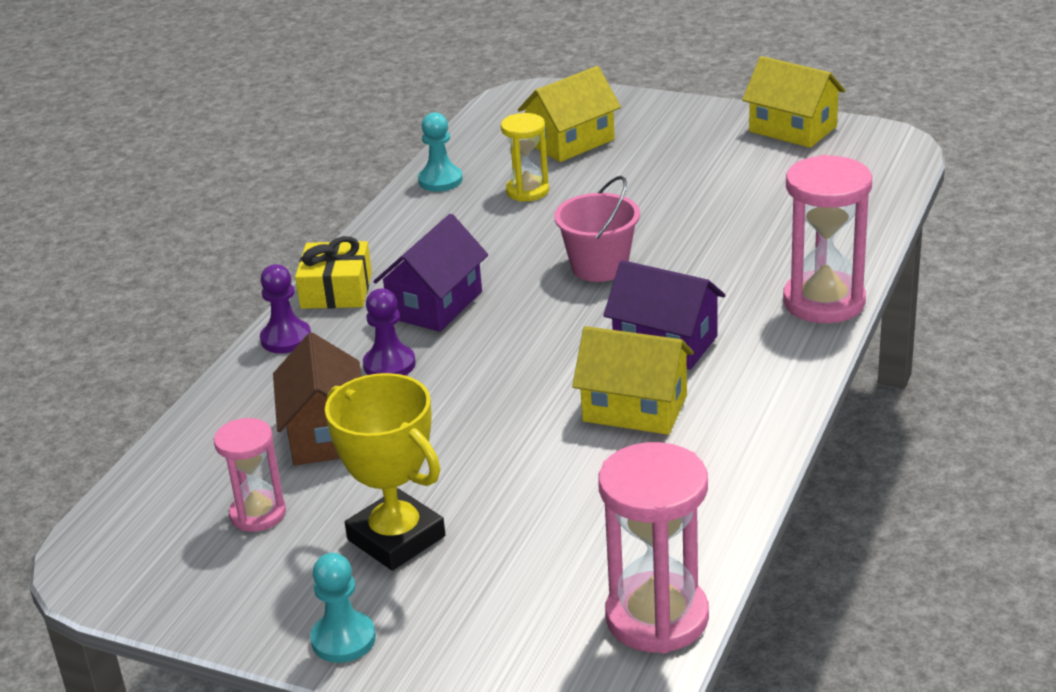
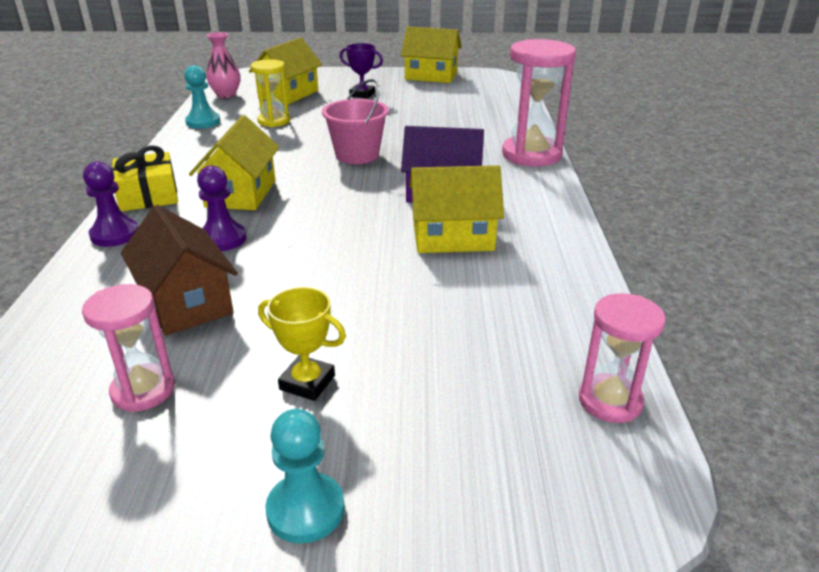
camera: 25 degrees left, 0 degrees up
(396, 538) = (307, 382): yellow trophy -> yellow trophy, size x0.55
(435, 305) = (241, 193): purple house -> yellow house
(490, 132) = (226, 95): none -> pink vase
(657, 617) = (610, 401): pink hourglass -> pink hourglass, size x0.60
(670, 155) = (362, 94): none -> purple trophy

